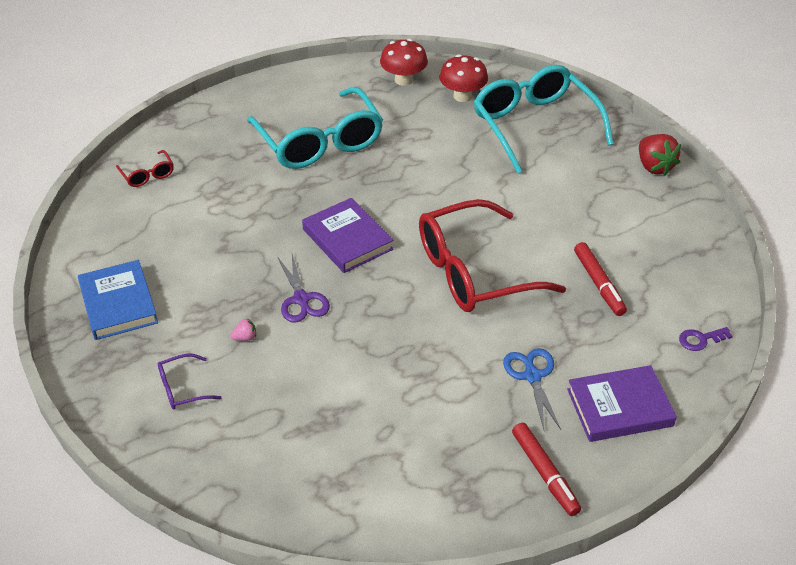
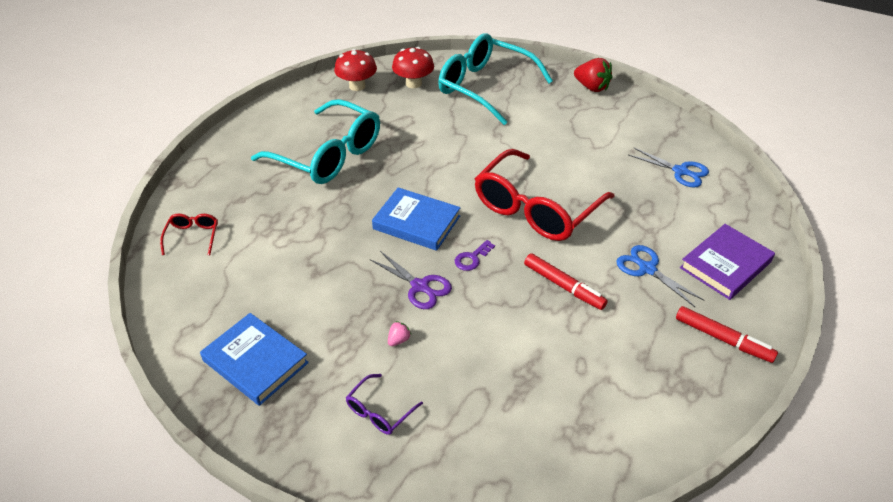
camera: 30 degrees left, 0 degrees up
(147, 175) = (193, 236): red glasses -> red glasses turned 120 degrees counterclockwise
(347, 239) = (416, 222): purple book -> blue book
(598, 284) = (630, 182): red marker -> red marker (563, 286)
(667, 295) = (681, 171): none -> blue scissors
(700, 339) = (730, 193): purple key -> purple key (472, 258)

